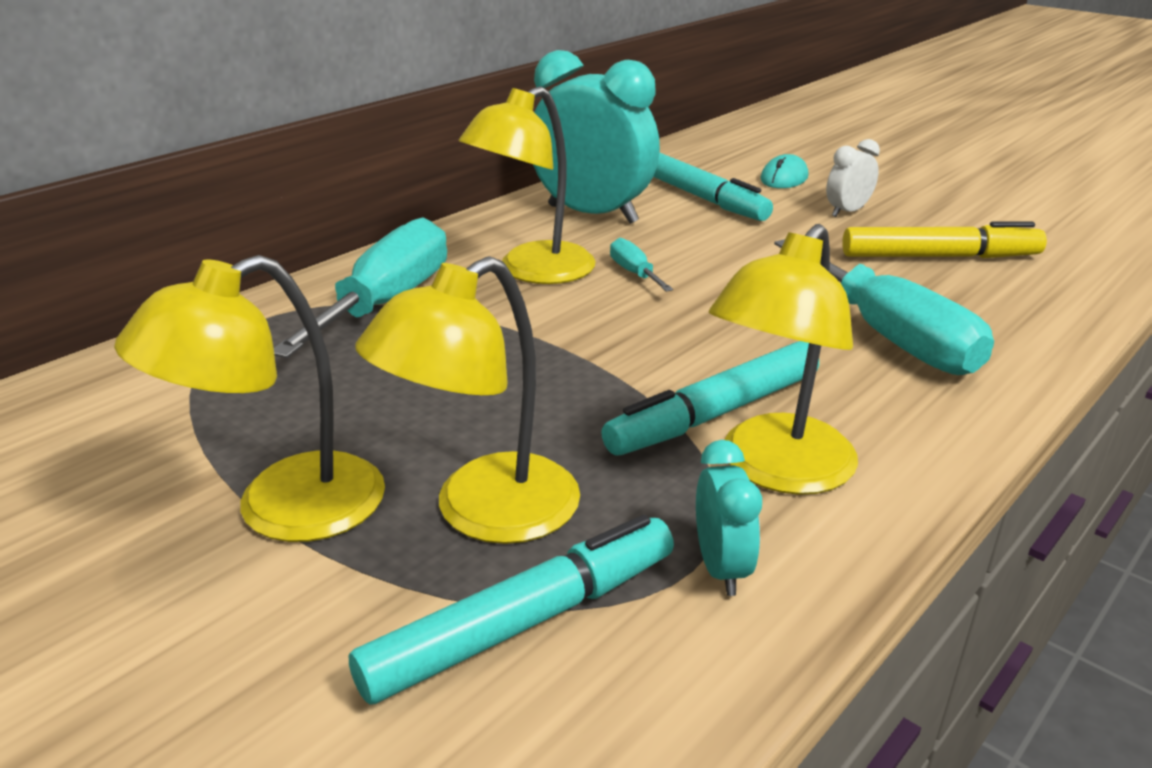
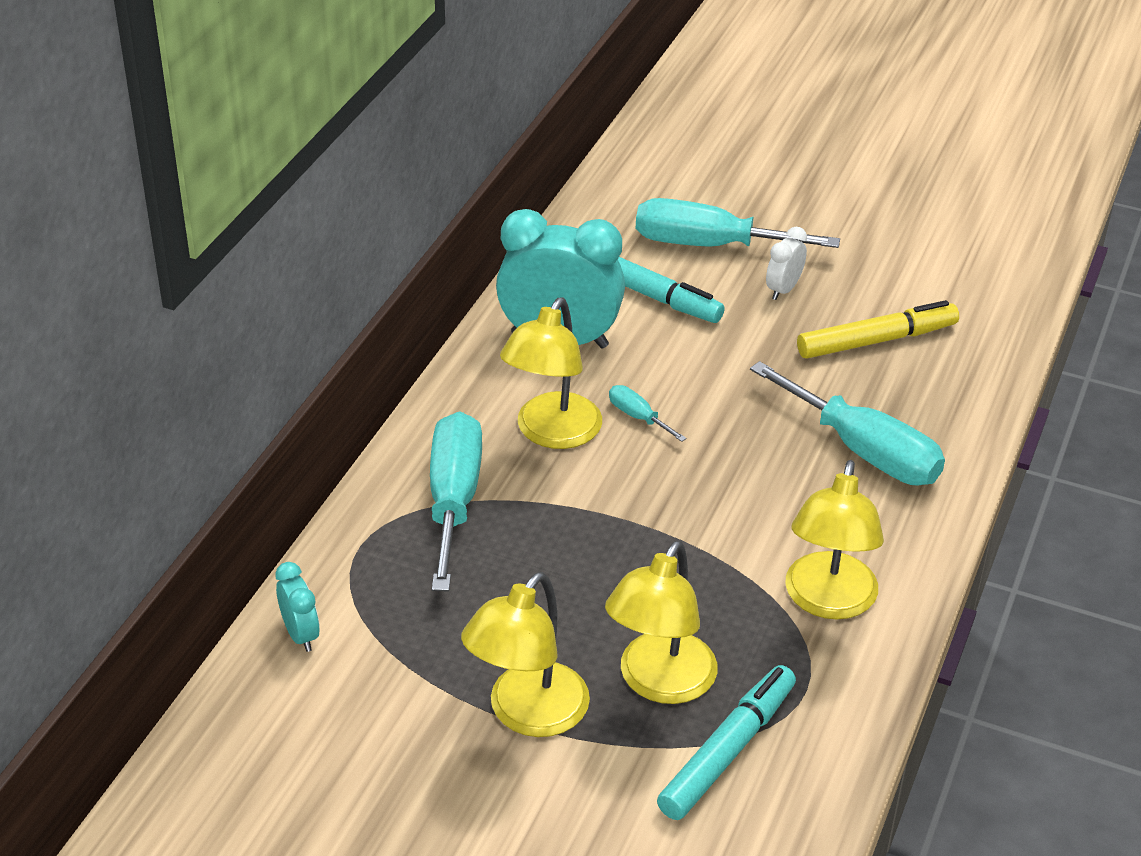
camera: 20 degrees left, 10 degrees up
(714, 414) = (768, 561): turquoise marker -> none
(721, 568) = (823, 685): turquoise clock -> turquoise clock (300, 634)
(784, 178) = (709, 245): turquoise mouse -> turquoise screwdriver

